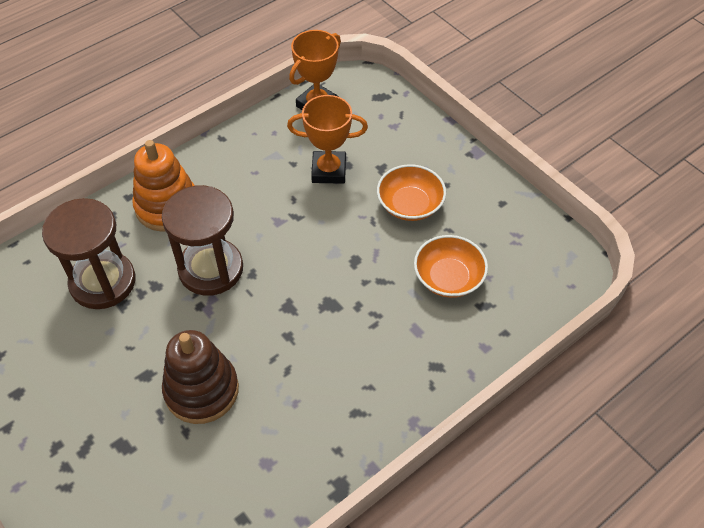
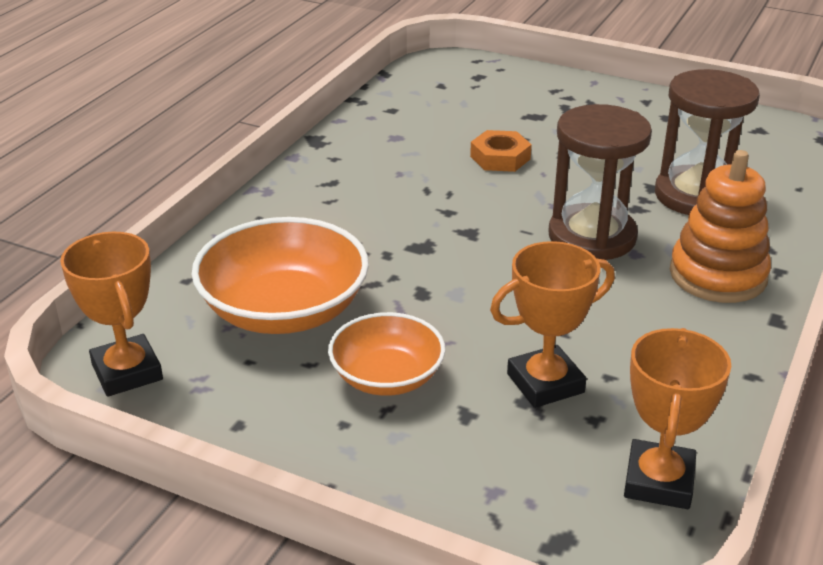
camera: 155 degrees right, 20 degrees down
(201, 390) = (500, 158): brown stacking toy -> orange nut
(448, 278) = (284, 310): orange bowl -> orange bowl, size x1.61
(557, 261) = (127, 372): none -> orange trophy

